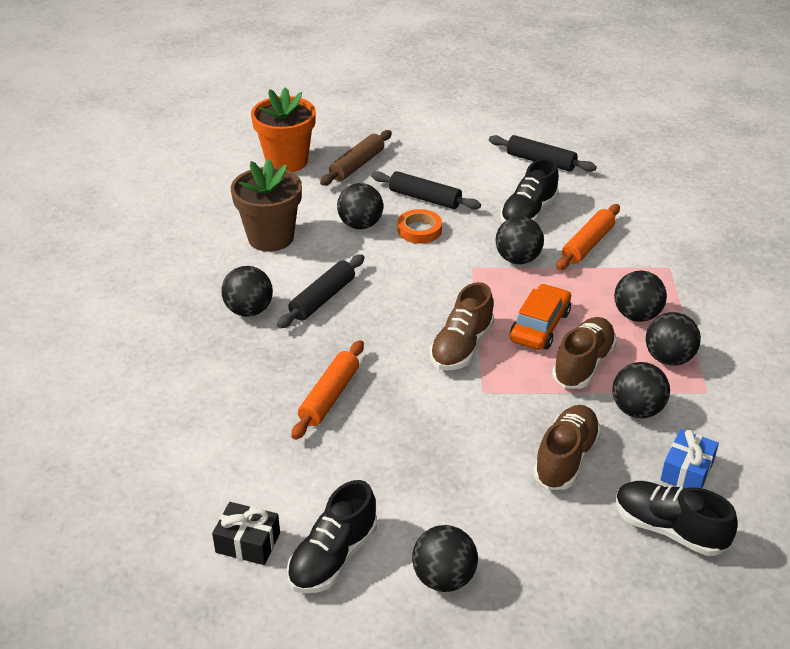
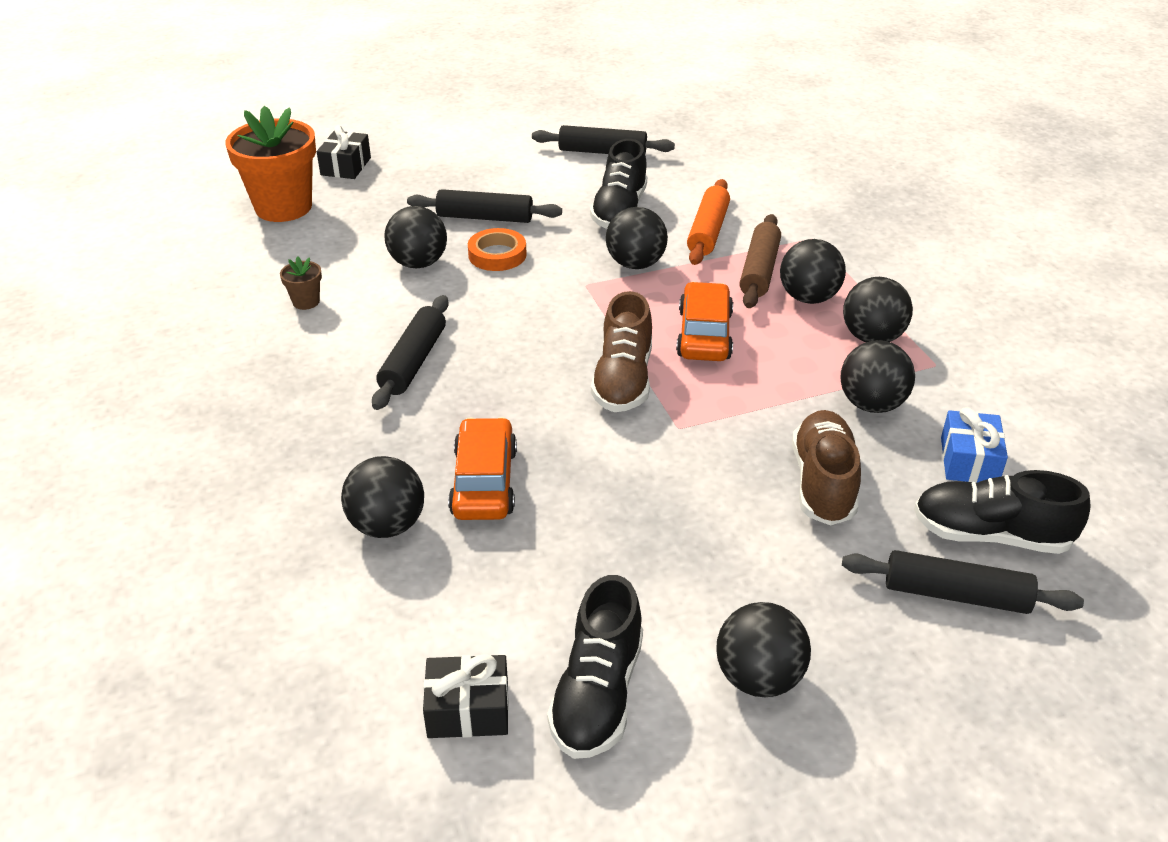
camera: 20 degrees left, 0 degrees up
(249, 310) = (319, 398): black ball -> black ball (387, 525)
(270, 237) = (306, 302): brown flower pot -> brown flower pot, size x0.42
(329, 396) = (484, 482): orange rolling pin -> orange car
(344, 137) = (346, 166): none -> black gift
(357, 165) = (379, 195): brown rolling pin -> brown rolling pin (759, 271)
(583, 364) = (780, 367): brown shoe -> none
(616, 563) = (955, 595): none -> black rolling pin

